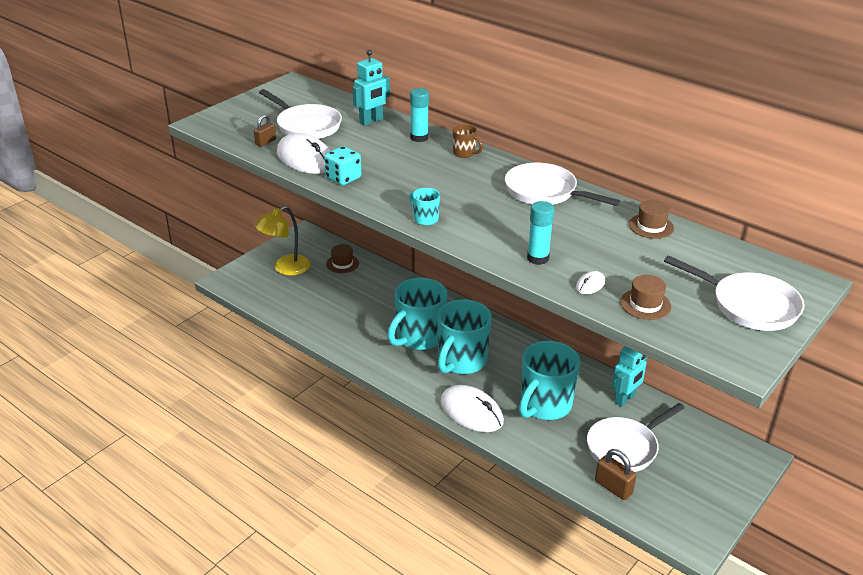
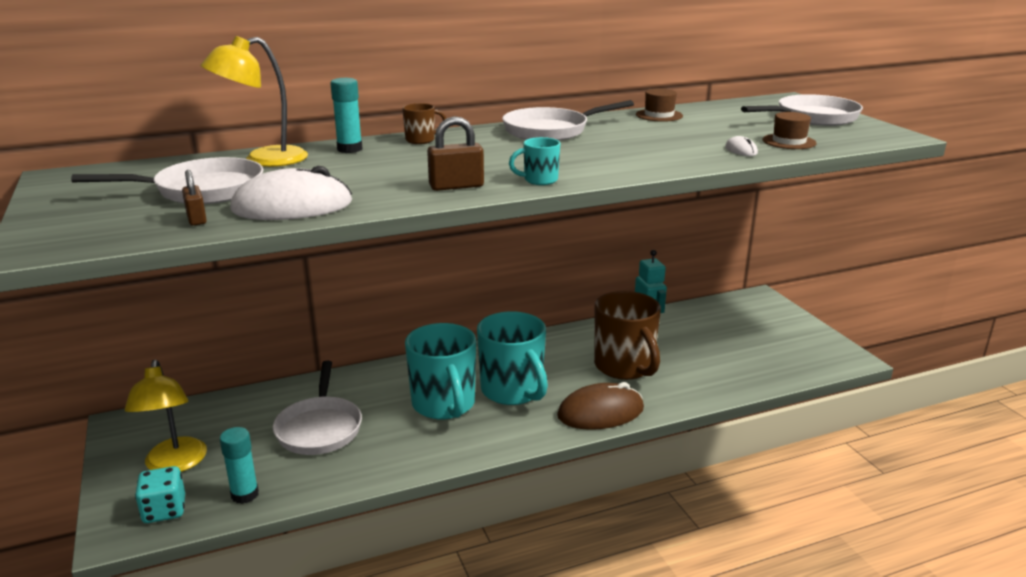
camera: 60 degrees left, 10 degrees down
(342, 263) = (233, 414): brown hat -> none
(343, 178) = (381, 197): turquoise dice -> turquoise dice (164, 510)
(371, 121) = (263, 160): turquoise robot -> yellow lamp
(471, 411) = (600, 412): white mouse -> brown mouse
(538, 258) = (675, 156): turquoise glue stick -> turquoise glue stick (245, 494)
(544, 405) = (625, 367): turquoise mug -> brown mug
(613, 487) = (763, 372): brown padlock -> brown padlock (456, 186)
(625, 447) = (713, 347): white pan -> white pan (319, 428)

